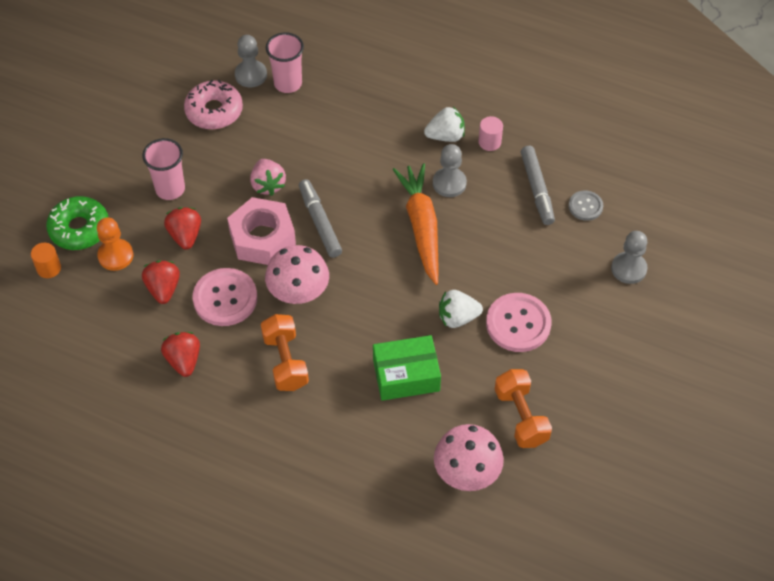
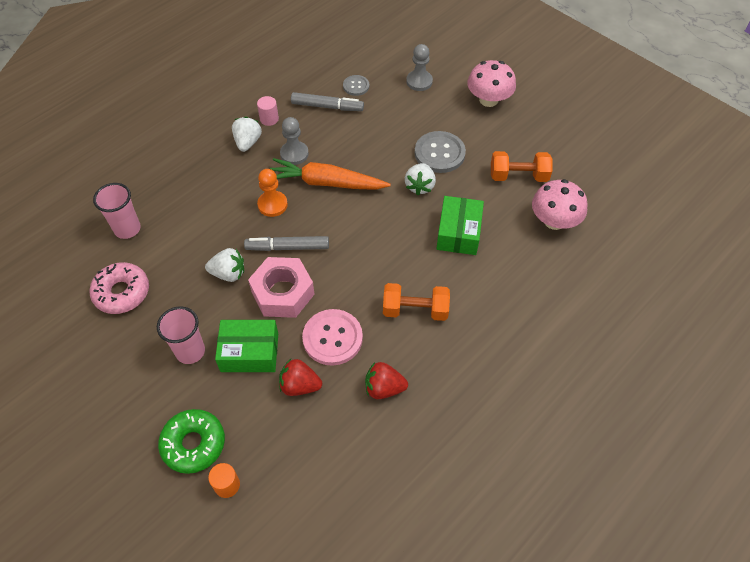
camera: 70 degrees left, 0 degrees up
(115, 256) = (242, 418): orange pawn -> orange pawn (272, 205)
(185, 235) = (249, 352): red strawberry -> green box
(251, 75) = (99, 253): grey pawn -> none
(268, 185) = (228, 273): pink strawberry -> white strawberry
(298, 291) = (350, 282): pink mushroom -> pink mushroom (488, 100)
(518, 324) = (439, 153): pink button -> grey button

